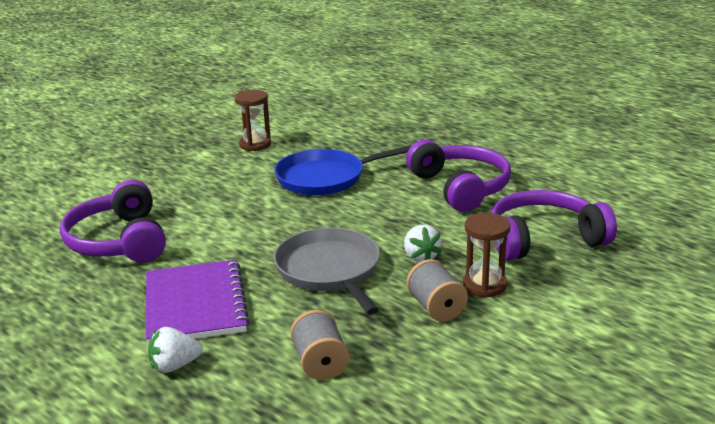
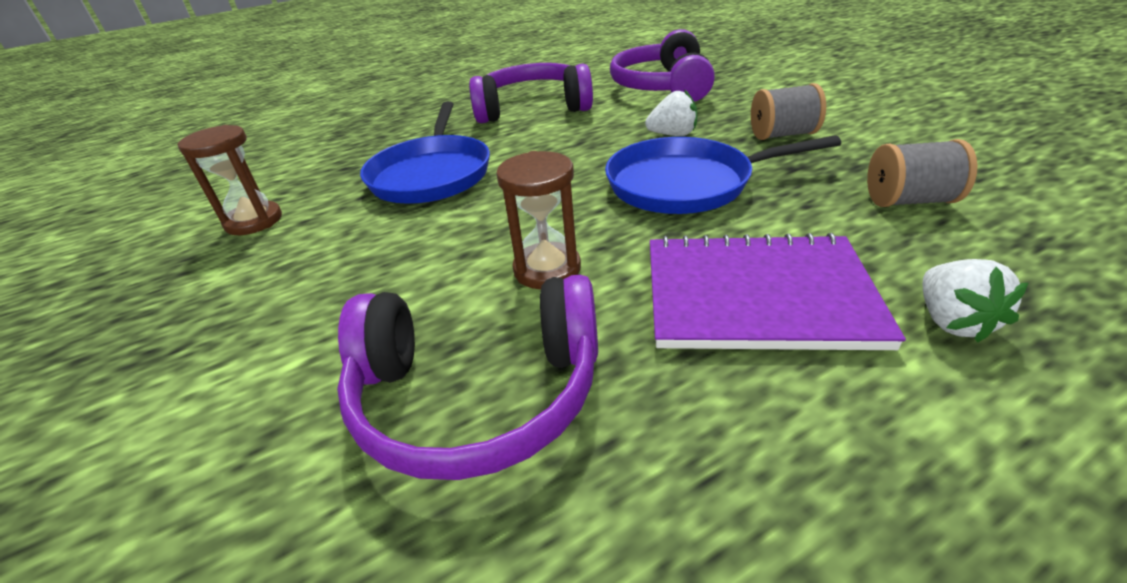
camera: 70 degrees left, 10 degrees up
(330, 271) = (686, 184): grey pan -> blue pan
(484, 285) = (741, 113): brown hourglass -> brown hourglass (547, 269)

